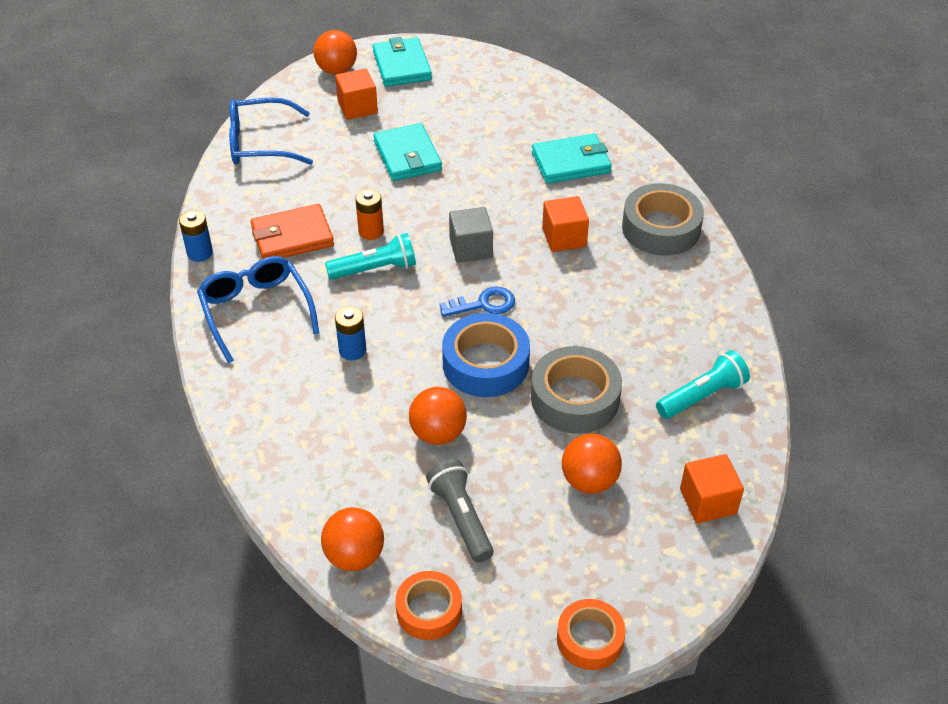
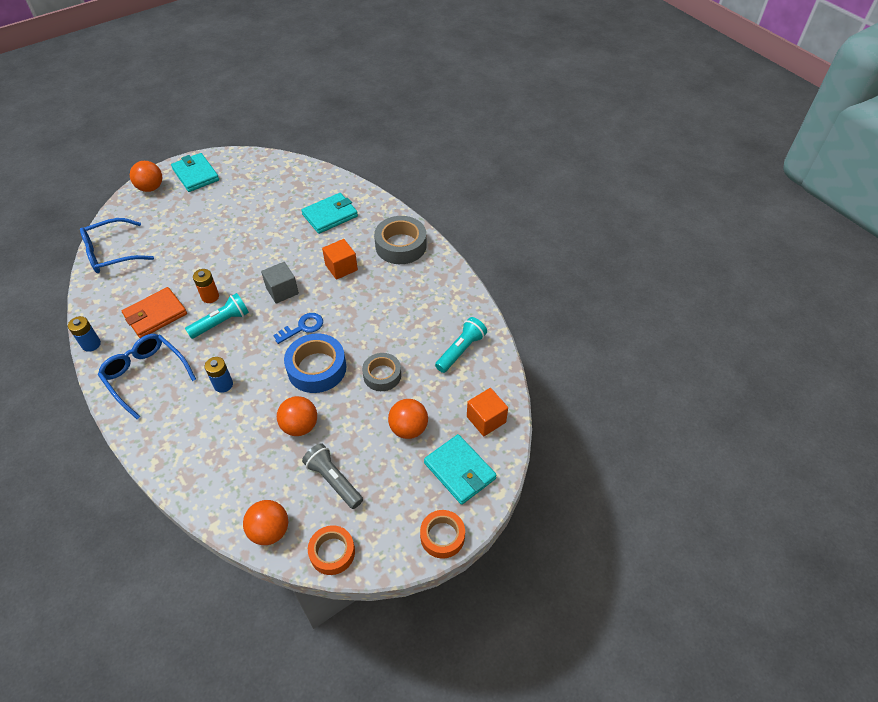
camera: 20 degrees left, 5 degrees up
(357, 107) = (174, 211): orange cube -> none
(407, 156) = (219, 237): turquoise wallet -> turquoise wallet (459, 471)
(575, 398) = (382, 375): grey tape -> grey tape, size x0.64

